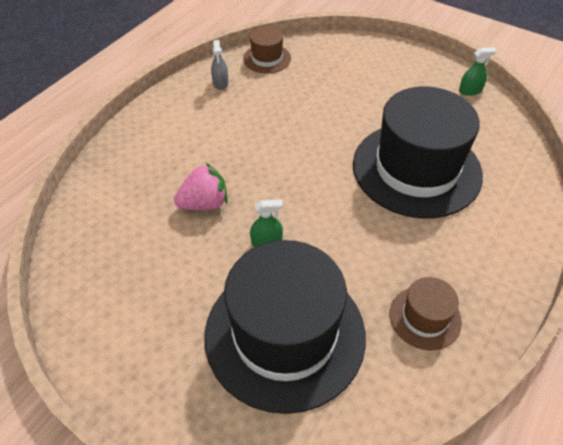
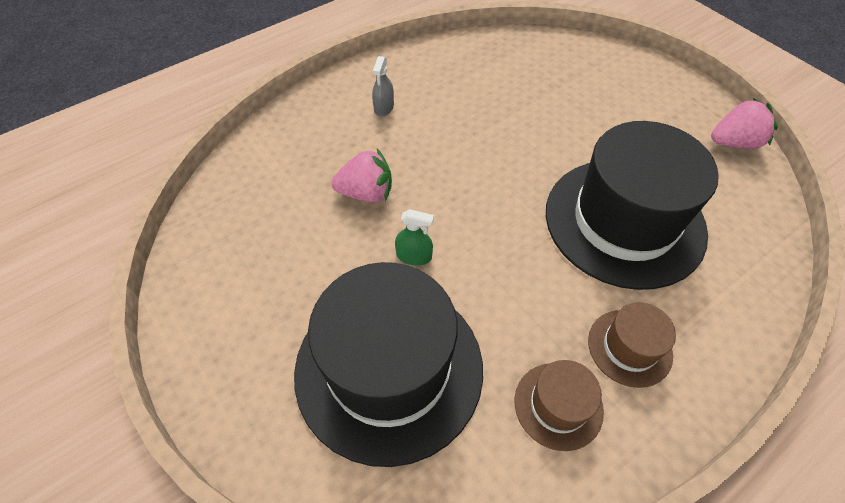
camera: 20 degrees right, 5 degrees up
(220, 83) = (440, 63): grey spray bottle -> grey spray bottle (384, 107)
(267, 58) = (503, 47): brown hat -> brown hat (629, 347)
(470, 90) = (734, 143): green spray bottle -> pink strawberry

